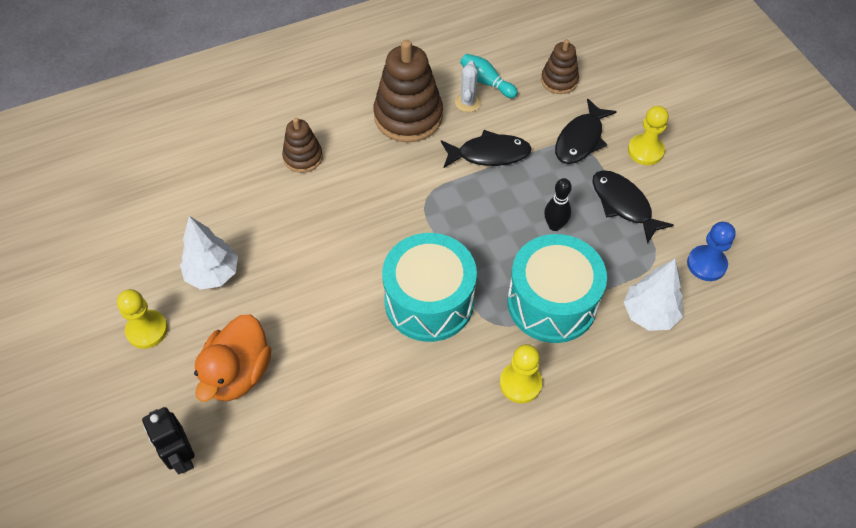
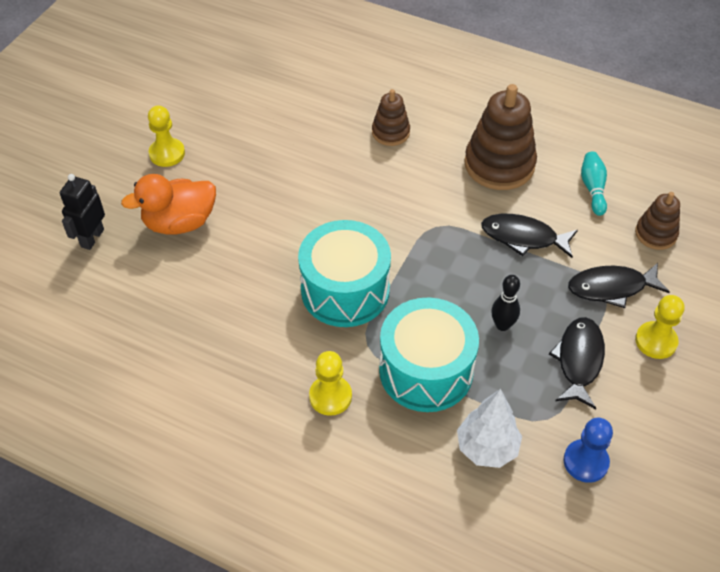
camera: 50 degrees right, 5 degrees down
(213, 274) = (242, 155): white tree -> none
(468, 102) = (557, 191): white cactus -> none
(489, 154) = (523, 237): black fish -> black fish turned 150 degrees clockwise

